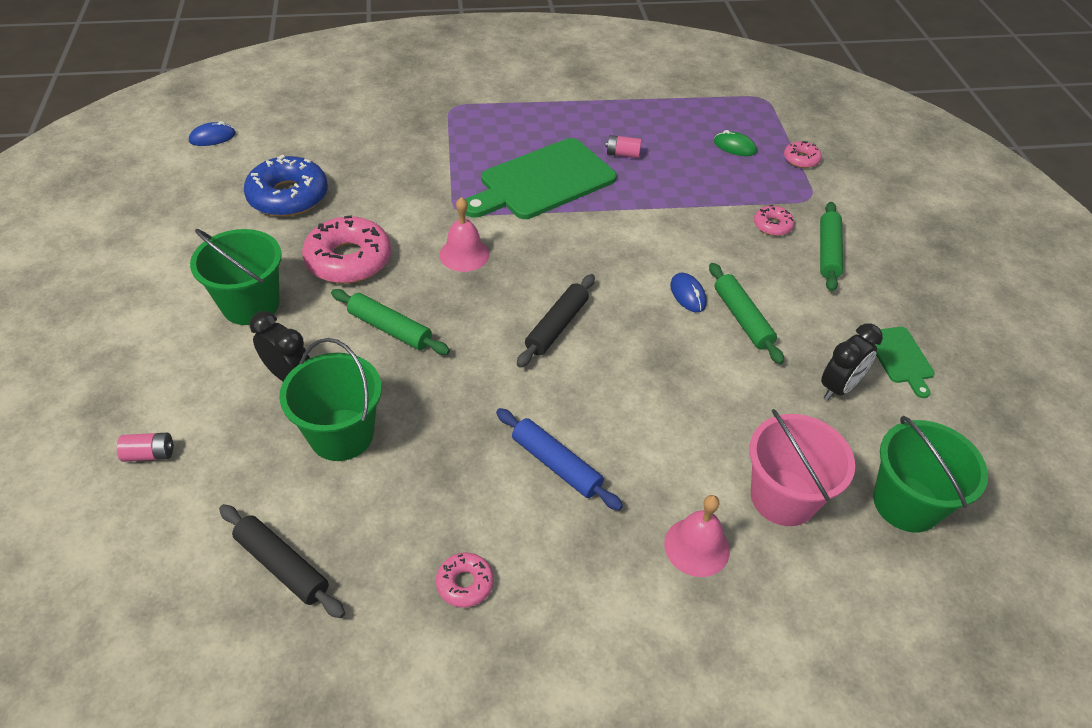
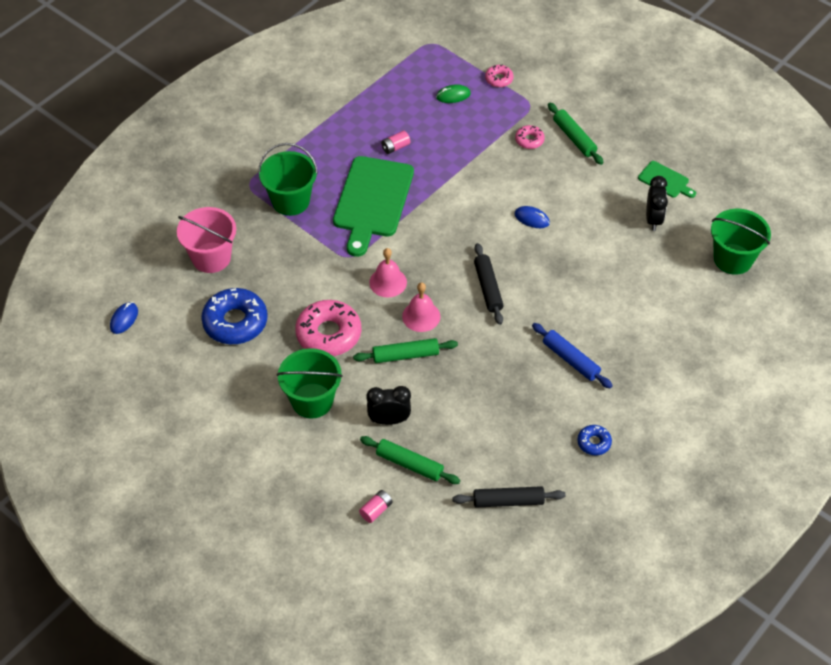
camera: 40 degrees left, 5 degrees up
(341, 435) = (455, 426): green bucket -> green bucket (290, 201)
(465, 583) = (594, 442): pink donut -> blue donut
(556, 464) = (570, 360): blue rolling pin -> blue rolling pin turned 45 degrees clockwise
(696, 547) = (669, 348): pink bell -> pink bell (421, 316)
(742, 318) = (572, 213): green rolling pin -> green rolling pin (409, 464)
(783, 497) = (682, 296): pink bucket -> pink bucket (211, 257)

